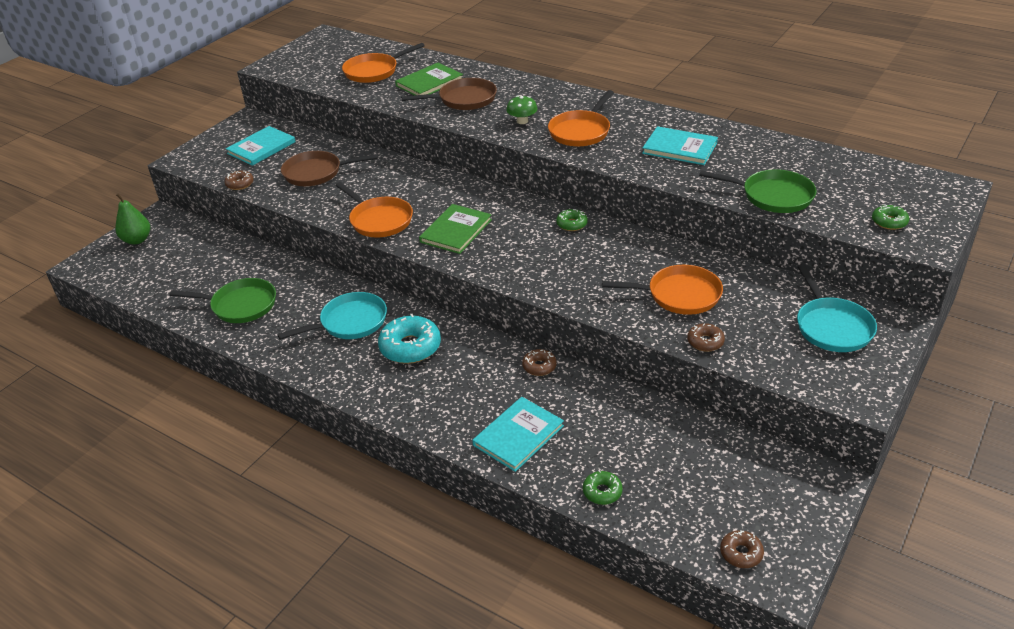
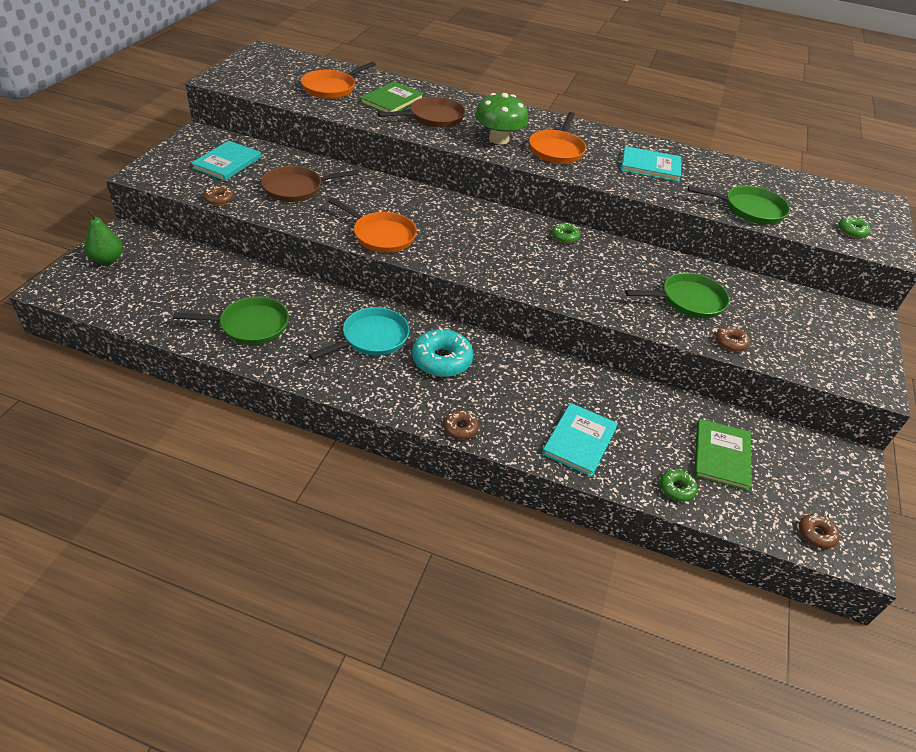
camera: 20 degrees left, 5 degrees up
(456, 231) = (461, 245): green book -> green book (721, 456)
(522, 121) = (498, 139): green mushroom -> green mushroom, size x1.81
(539, 366) = (570, 372): brown donut -> brown donut (460, 428)
(679, 295) = (688, 300): orange pan -> green pan
(832, 326) = (823, 324): turquoise pan -> none

